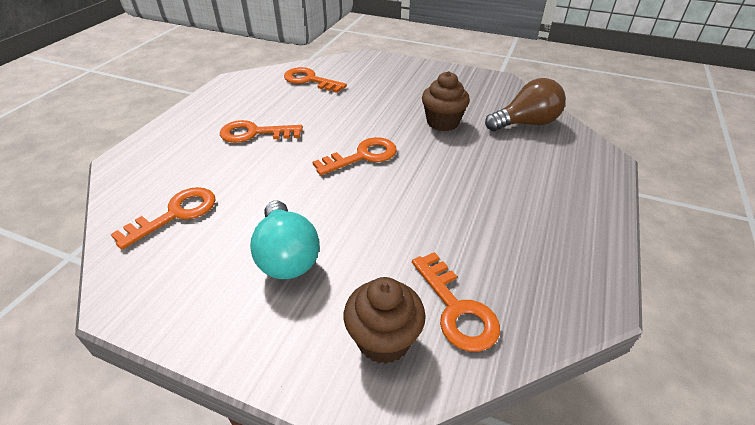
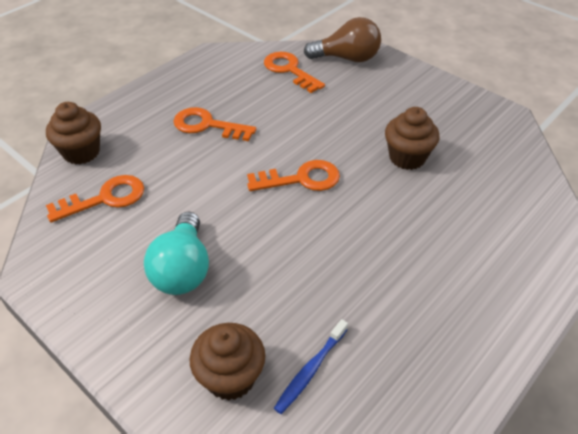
camera: 20 degrees right, 5 degrees up
(132, 180) = (81, 152): none -> brown cupcake
(456, 309) = (310, 370): orange key -> blue toothbrush
(525, 123) = (503, 181): brown light bulb -> brown light bulb (347, 58)

